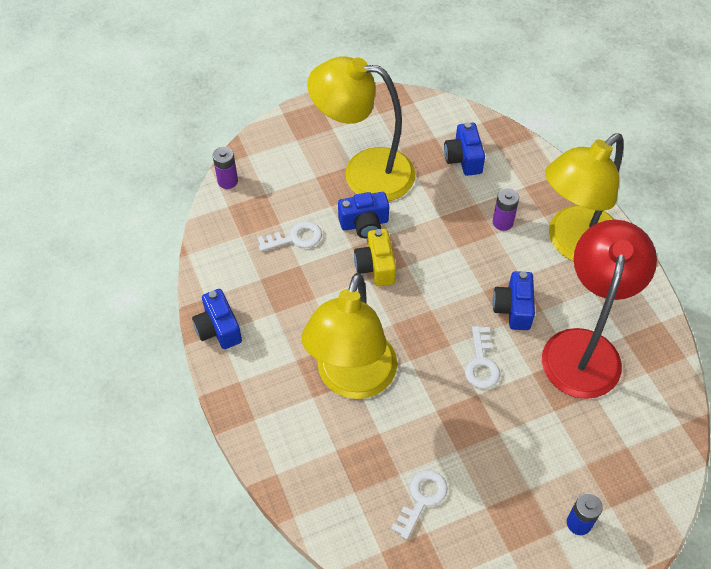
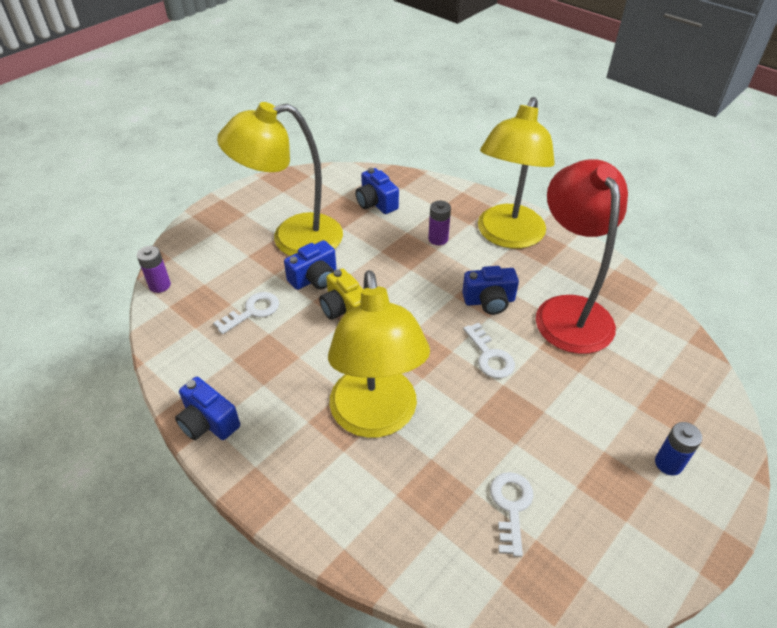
camera: 25 degrees left, 10 degrees down
(513, 308) = (489, 301): blue camera -> blue camera turned 75 degrees counterclockwise

